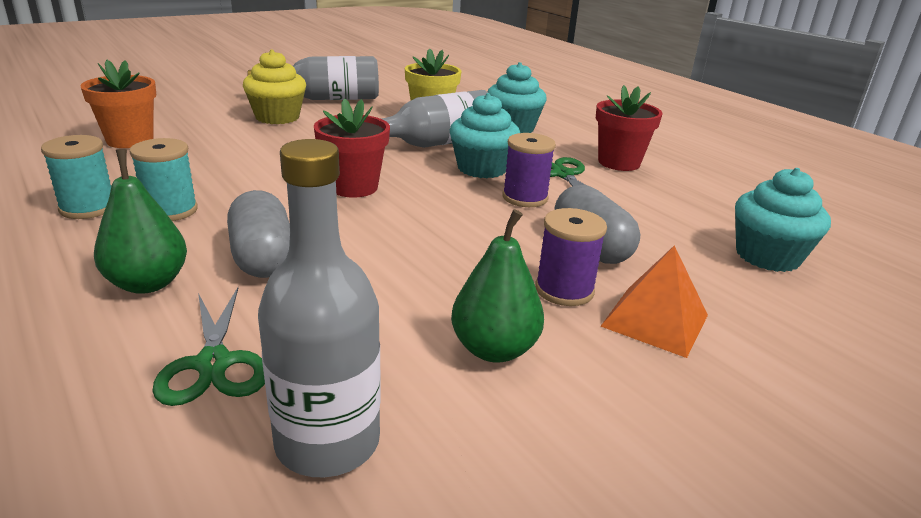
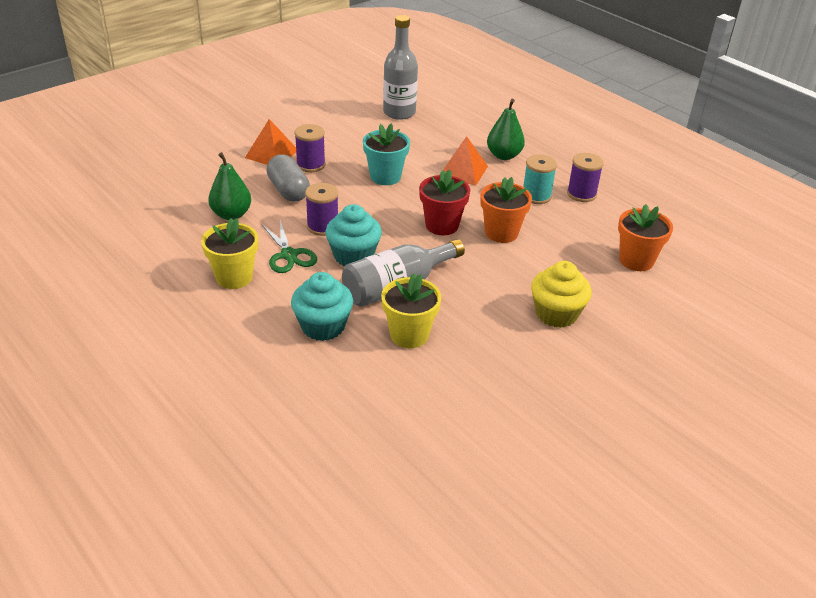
camera: 175 degrees right, 10 degrees up
(88, 208) = (581, 194): turquoise spool -> purple spool
(214, 363) = (450, 130): green scissors -> none
(263, 258) = (463, 171): grey capsule -> orange pyramid
(275, 174) = (501, 233): none -> orange flower pot
(326, 99) = (536, 364): grey bottle -> none
(418, 258) = (385, 177): none -> turquoise flower pot
(494, 349) = (346, 139): green pear -> green pear (231, 214)
(619, 163) = (234, 277): red flower pot -> yellow flower pot
(767, 256) = (183, 192): turquoise cupcake -> none

